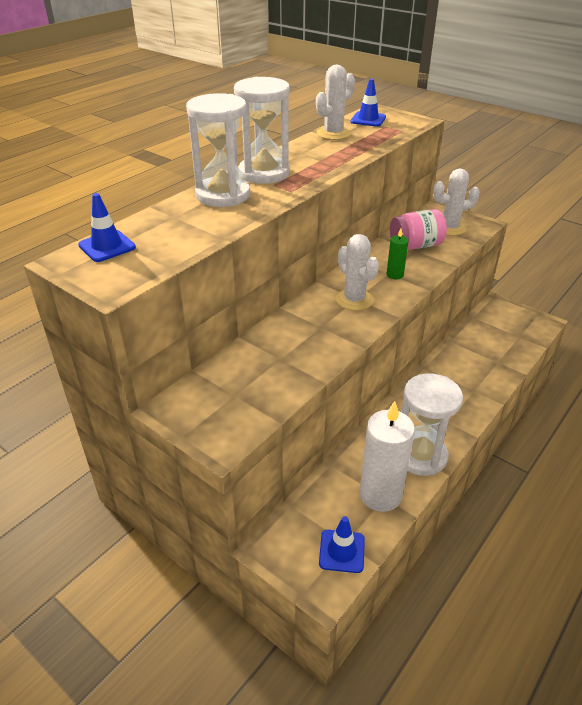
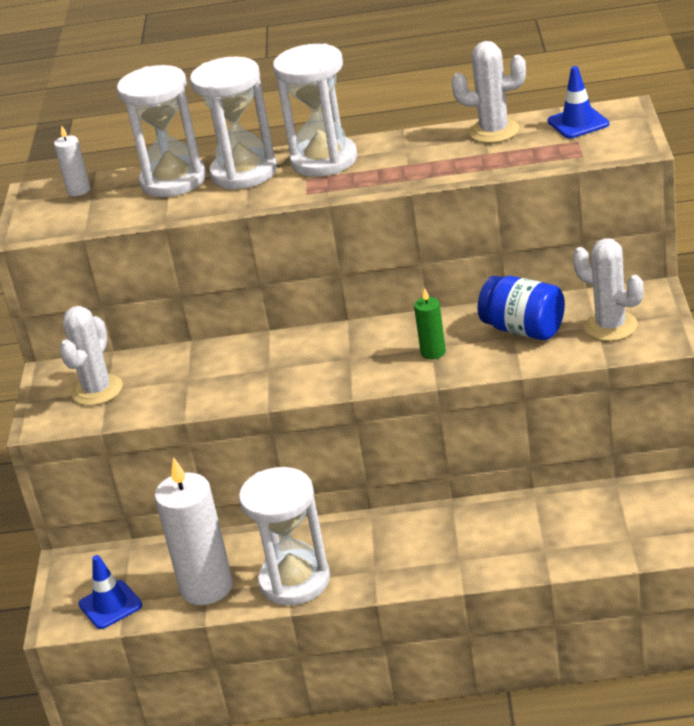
camera: 55 degrees right, 5 degrees down
(107, 246) = (78, 190): blue traffic cone -> white candle
(178, 215) = (173, 180): none -> white hourglass
(354, 300) = (344, 358): white cactus -> white cactus (97, 390)
(415, 246) = (523, 329): pink jar -> blue jar

